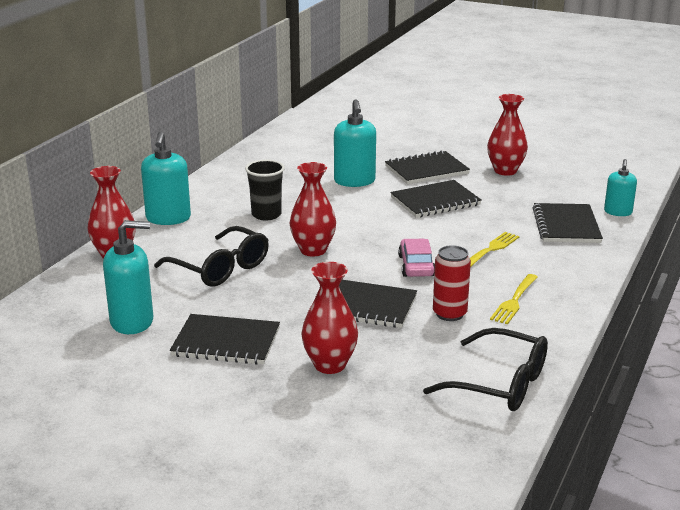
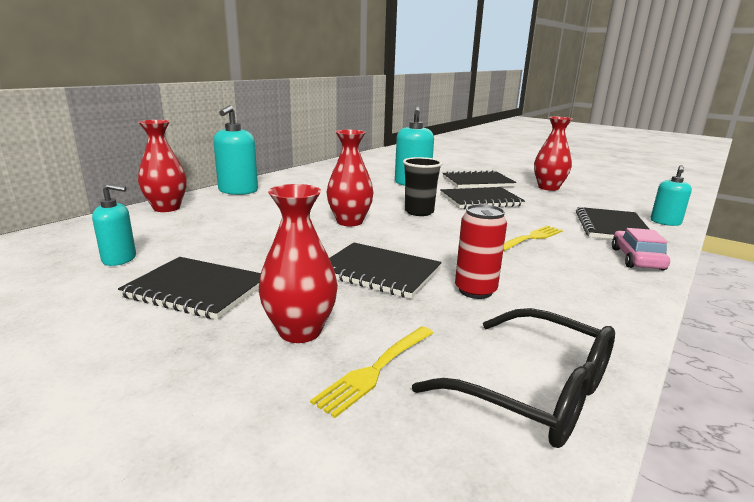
camera: 10 degrees right, 5 degrees down
(132, 322) = (119, 259): turquoise soap dispenser -> turquoise soap dispenser, size x0.63
(220, 268) = (251, 226): black glasses -> none
(266, 215) = (323, 195): black cup -> black cup (419, 212)
(416, 266) = (448, 243): pink car -> pink car (636, 259)
(514, 300) = (557, 286): yellow fork -> yellow fork (376, 369)

